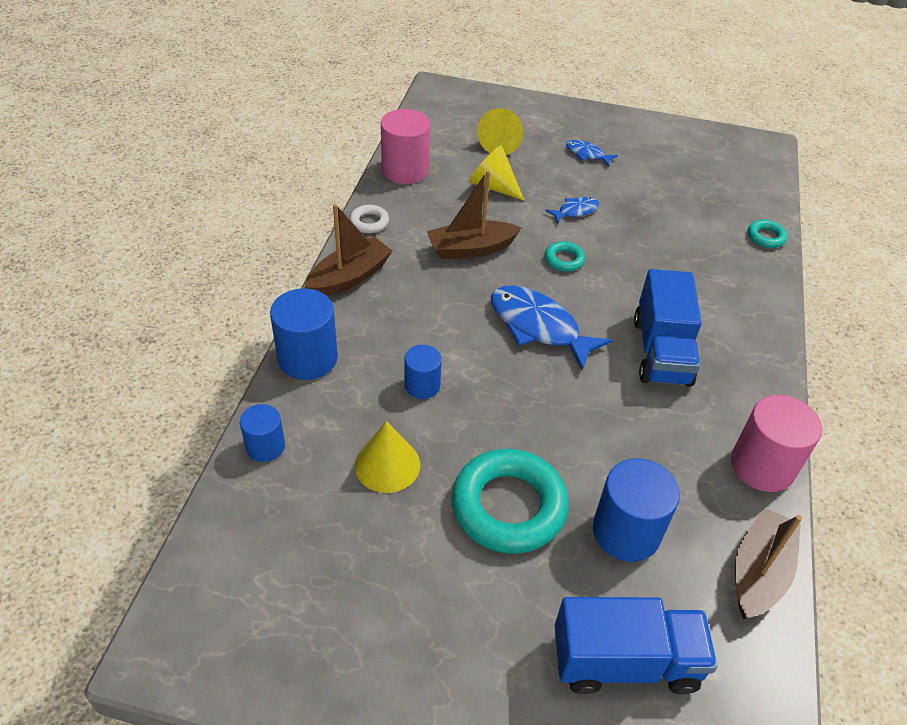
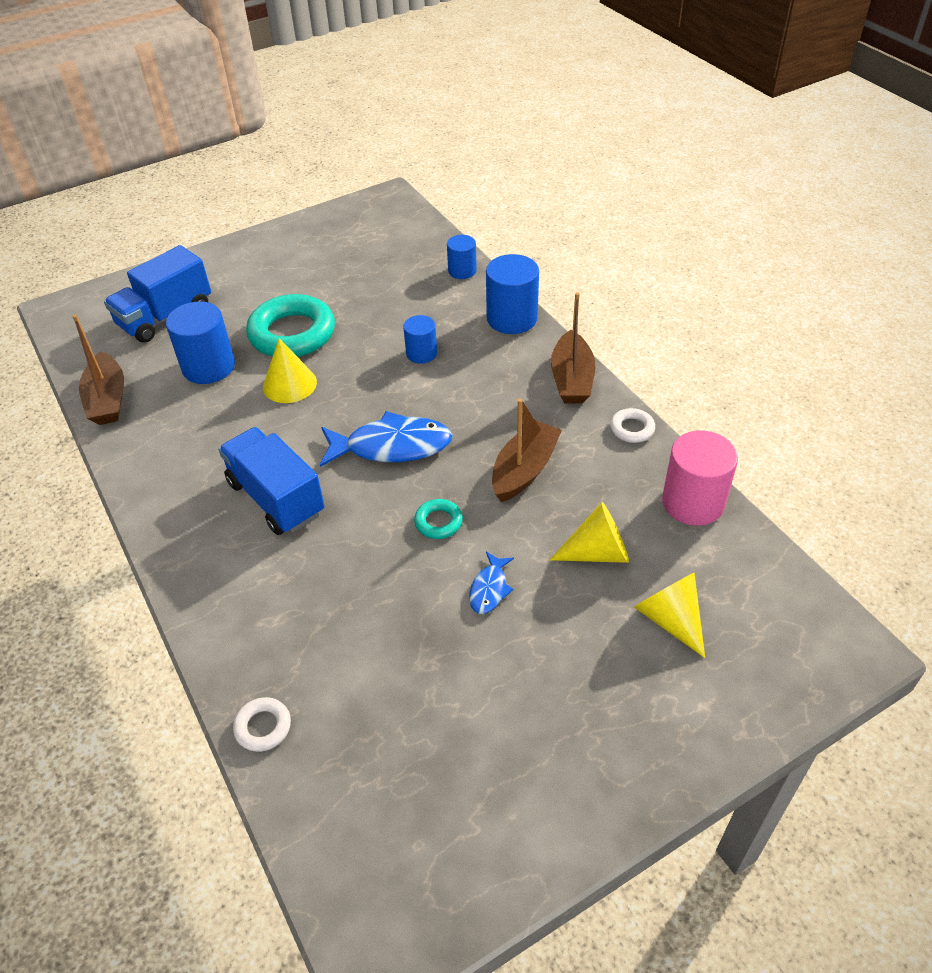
camera: 140 degrees right, 0 degrees up
(387, 465) = (385, 306): yellow cone -> yellow cone (289, 384)
(587, 154) = (570, 690): blue fish -> none
(762, 465) = (137, 464): pink cylinder -> none
(765, 237) = (263, 727): turquoise ring -> white ring

